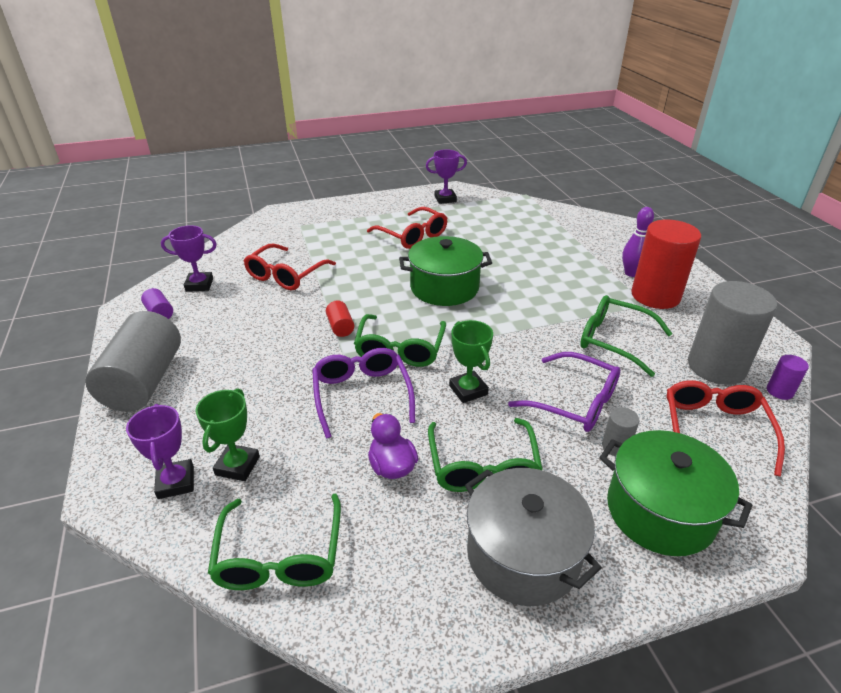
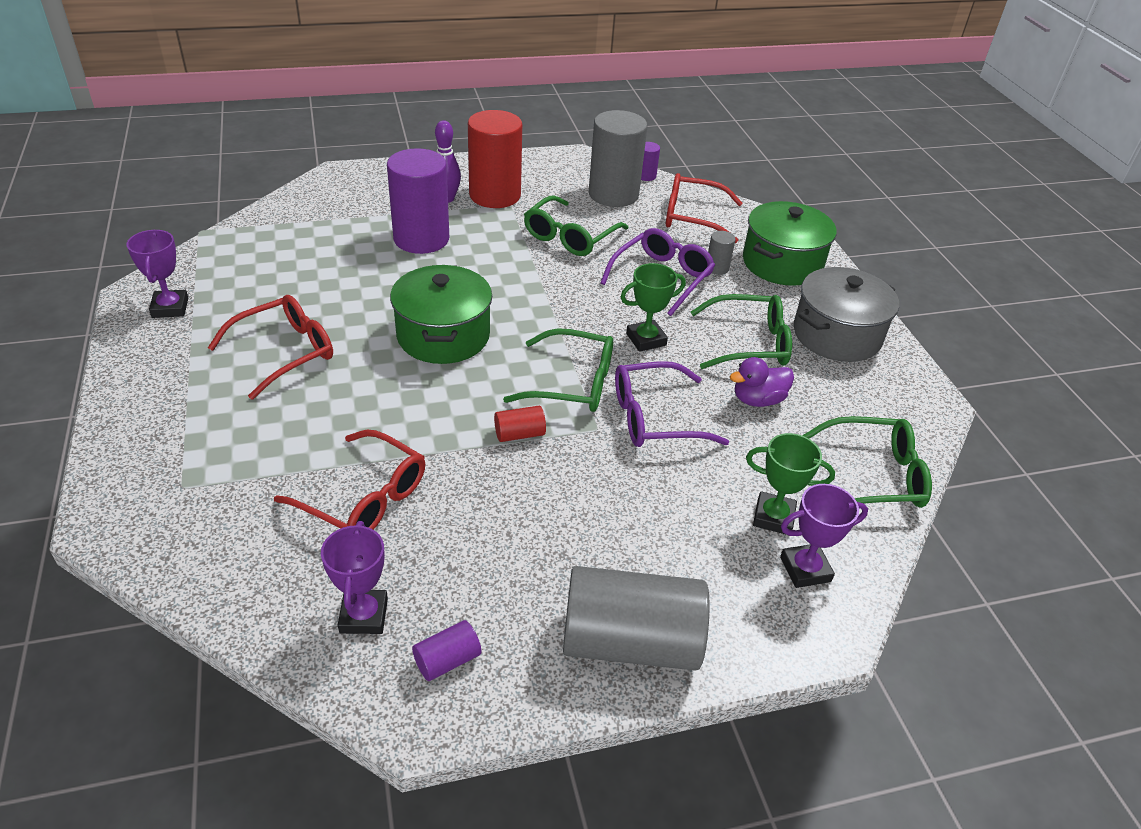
camera: 90 degrees left, 5 degrees up
(563, 268) = (421, 239): none -> purple cylinder

